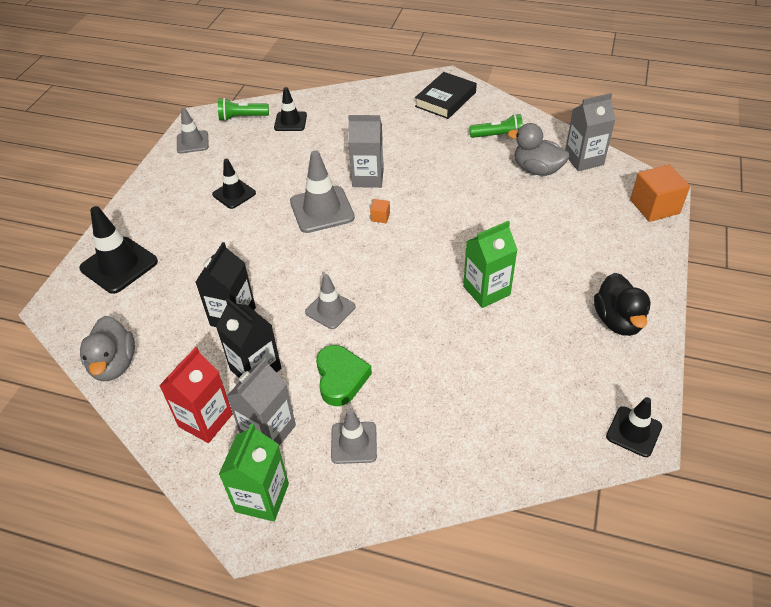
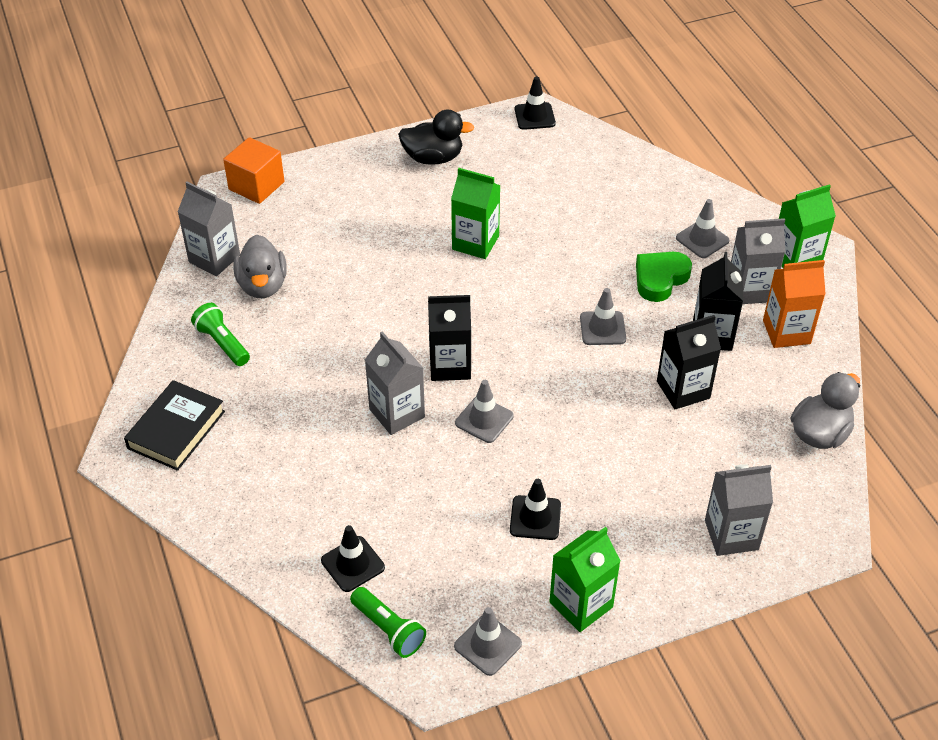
camera: 130 degrees left, 0 degrees up
(119, 265) = (731, 535): black traffic cone -> grey carton
(167, 182) = (581, 604): none -> green carton
(205, 420) = (786, 332): red carton -> orange carton
(322, 209) = (484, 419): grey traffic cone -> grey traffic cone, size x0.62
(380, 217) = (450, 365): orange cube -> black carton
(445, 99) = (176, 430): black book -> black book turned 60 degrees counterclockwise
(618, 321) = (433, 158): black duck -> black duck turned 45 degrees clockwise

